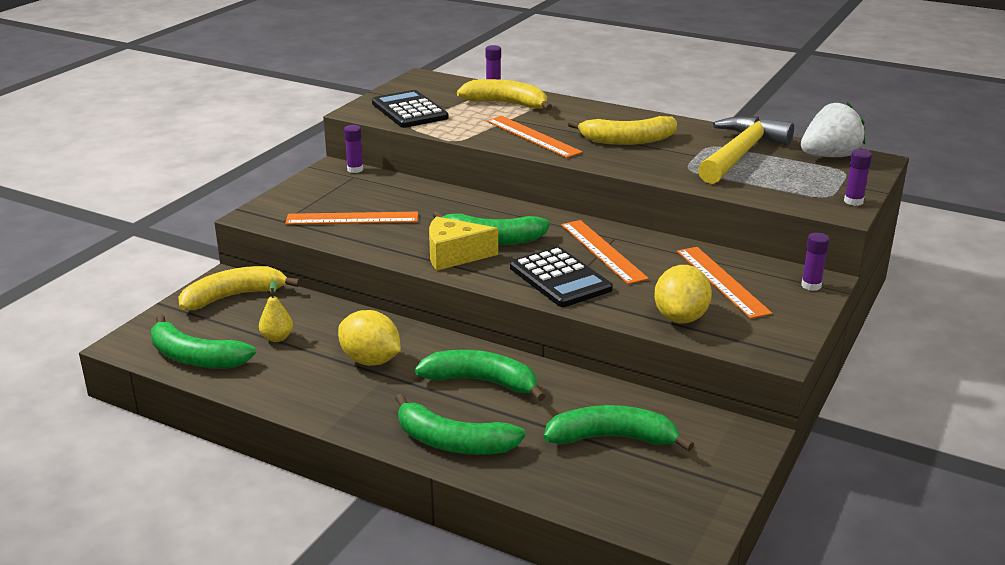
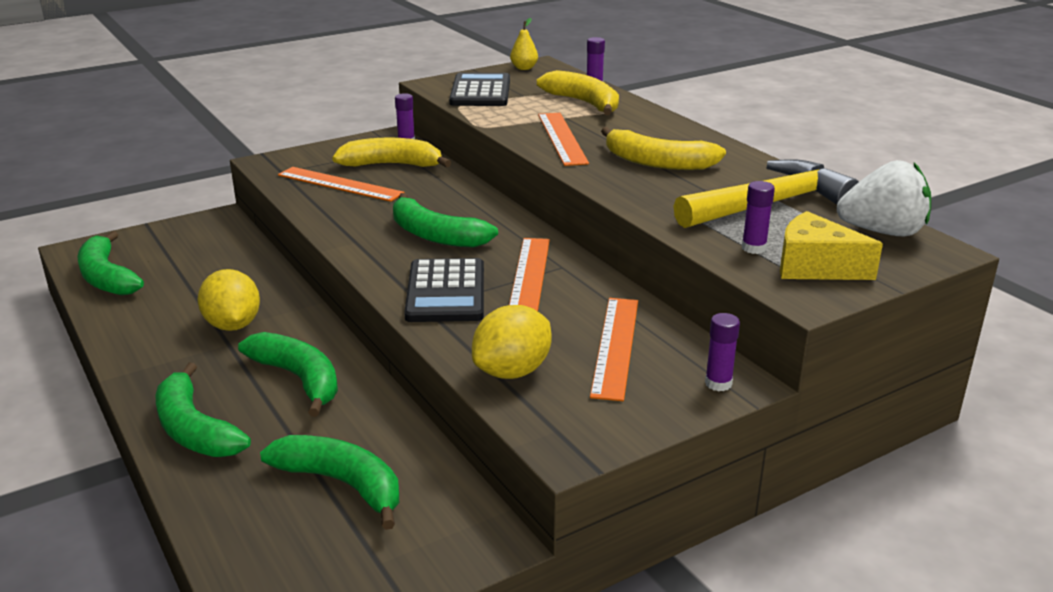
camera: 30 degrees right, 0 degrees up
(233, 297) = (205, 234): yellow banana -> yellow banana (392, 165)
(277, 338) = (188, 280): yellow pear -> yellow pear (524, 68)
(454, 255) = (378, 241): yellow cheese -> yellow cheese (815, 267)
(853, 201) = (837, 291): purple glue stick -> purple glue stick (753, 248)

